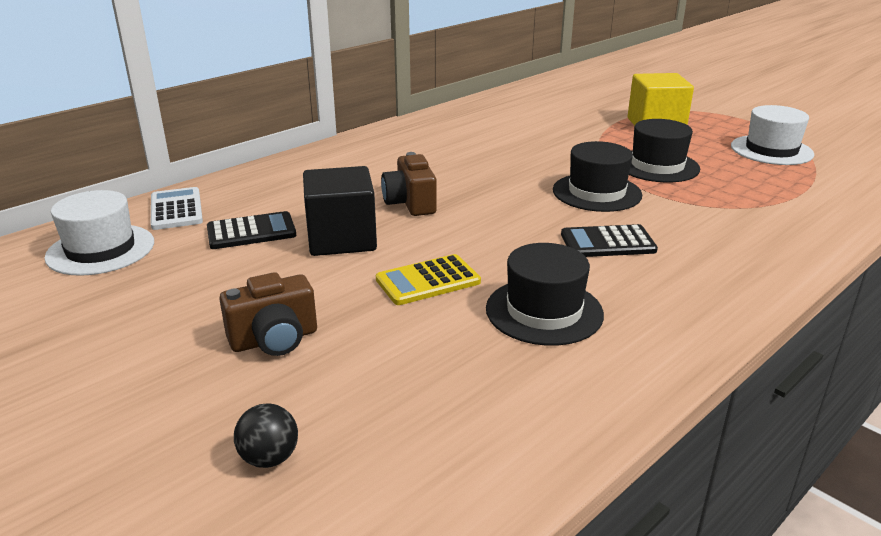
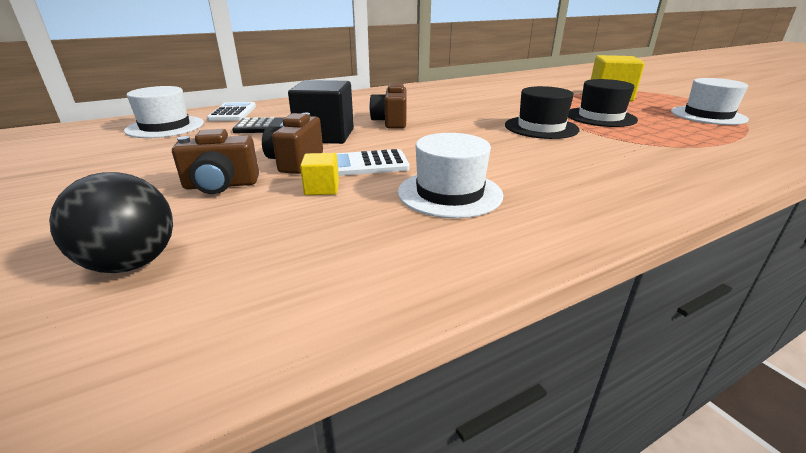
camera: 15 degrees right, 0 degrees up
(269, 458) = (132, 263): black ball -> black ball, size x1.68
(337, 289) = (295, 162): none -> brown camera
(399, 325) = (322, 188): none -> yellow cube
(428, 281) = (368, 164): yellow calculator -> white calculator
(544, 311) = (449, 193): black hat -> white hat
(608, 243) = (533, 156): black calculator -> none

